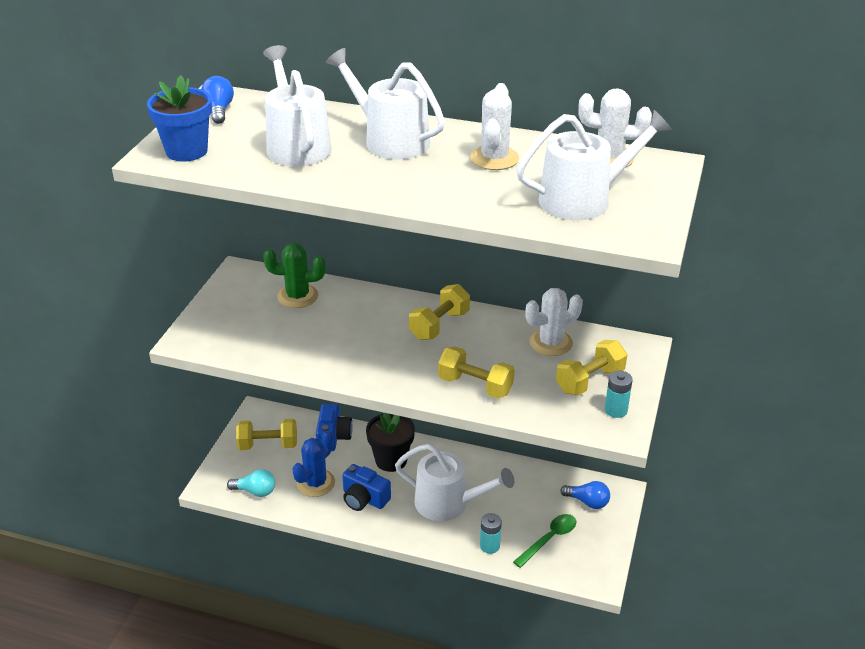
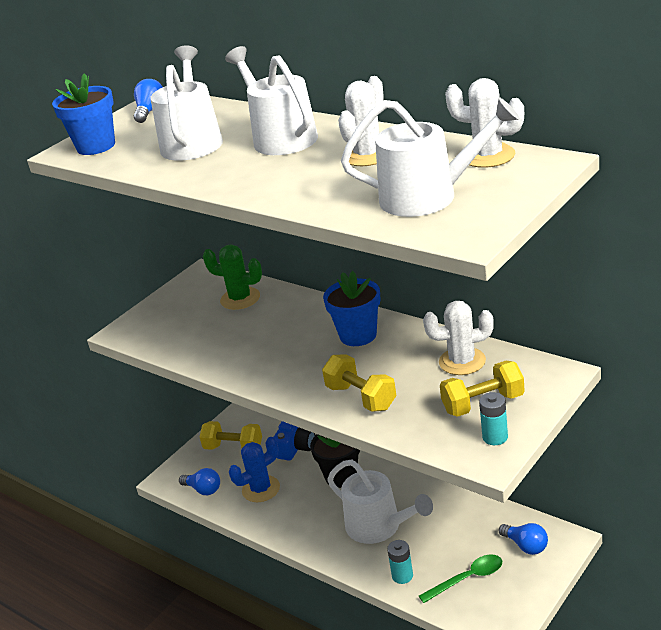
camera: 25 degrees right, 5 degrees down
(255, 491) = (203, 489): turquoise light bulb -> blue light bulb
(364, 498) = (299, 510): blue camera -> none
(439, 325) = (358, 335): yellow dumbbell -> blue flower pot

